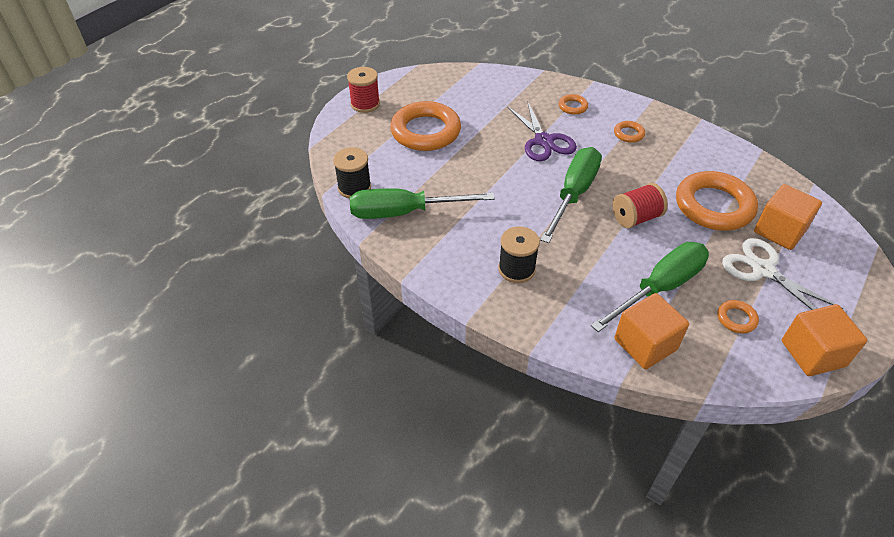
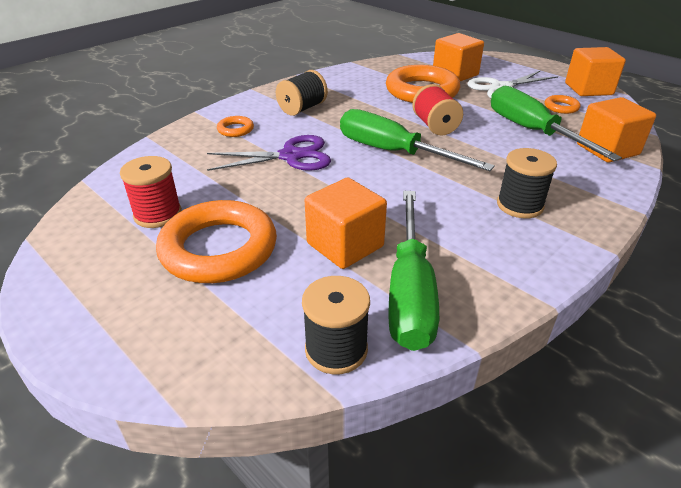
camera: 80 degrees left, 10 degrees down
(365, 104) = (91, 316): red spool -> red spool (158, 214)
(442, 181) = (345, 245): none -> orange cube
(628, 134) = (302, 108): orange ring -> black spool

